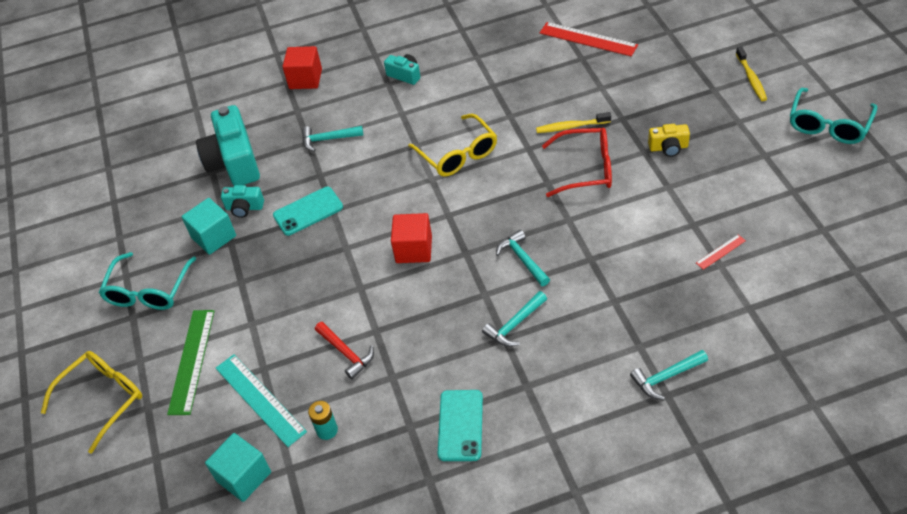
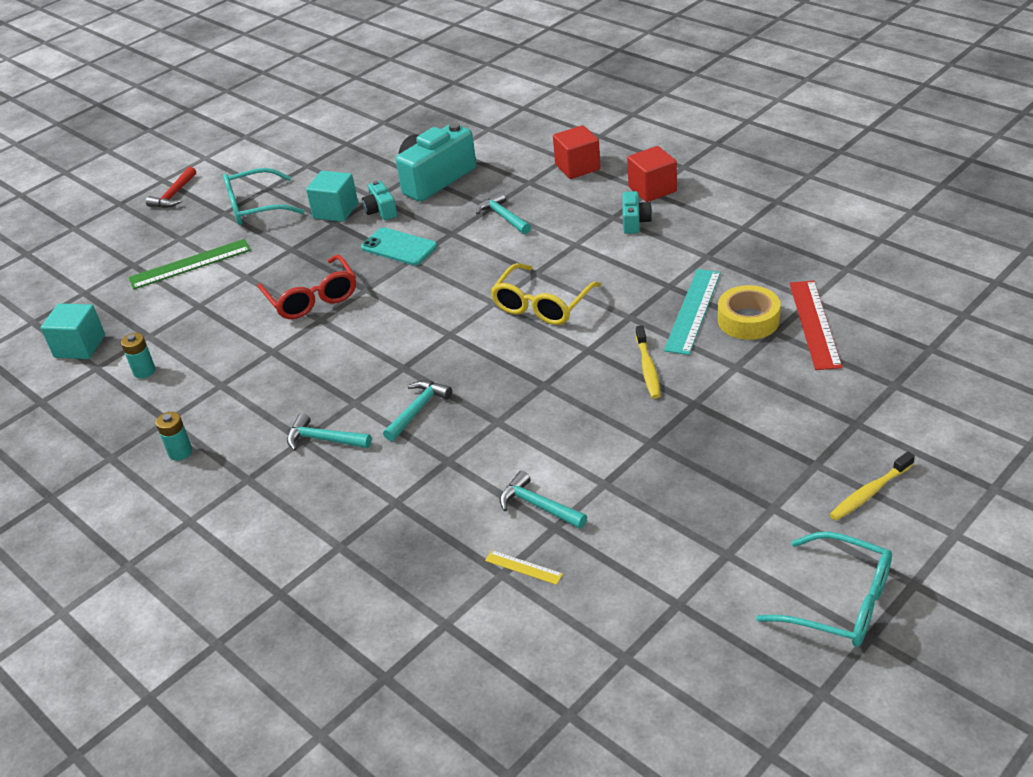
camera: 60 degrees right, 10 degrees down
(103, 399) = (133, 239): yellow glasses -> none
(260, 399) = (164, 319): turquoise ruler -> turquoise ruler (693, 311)
(346, 353) = (236, 345): red hammer -> red hammer (174, 195)
(414, 249) = (388, 331): red cube -> red cube (652, 189)
(460, 425) = (180, 452): turquoise phone -> turquoise battery
(560, 64) = (748, 320): none -> yellow tape
(571, 127) = (648, 368): yellow toothbrush -> yellow toothbrush turned 150 degrees counterclockwise
(586, 169) = (586, 406): red glasses -> red glasses (312, 298)
(666, 377) = (305, 584): turquoise hammer -> turquoise hammer (538, 506)
(668, 147) = (673, 460): yellow camera -> none
(720, 252) = (523, 567): red ruler -> yellow ruler
(828, 125) = (839, 602): turquoise glasses -> turquoise glasses turned 150 degrees counterclockwise

